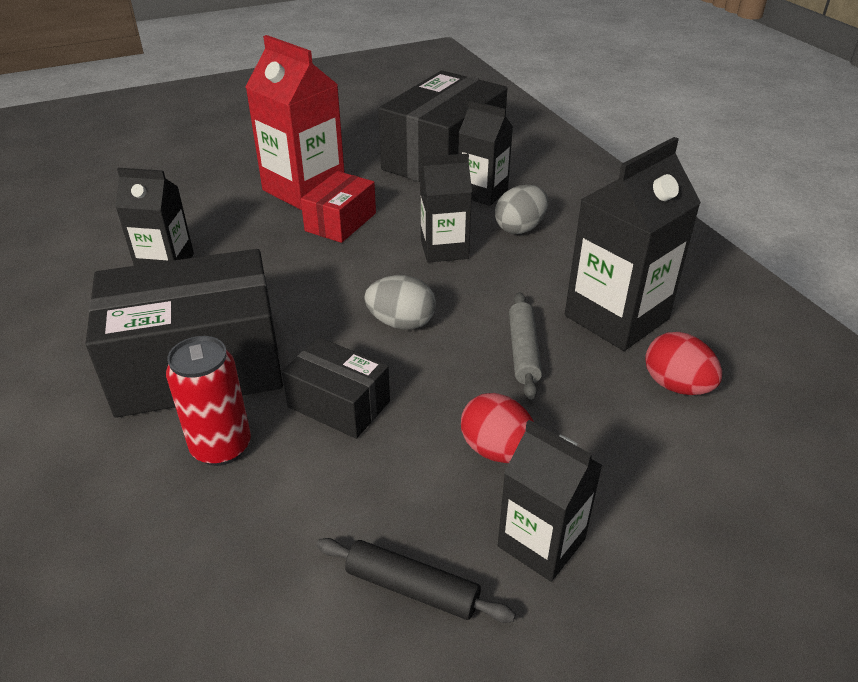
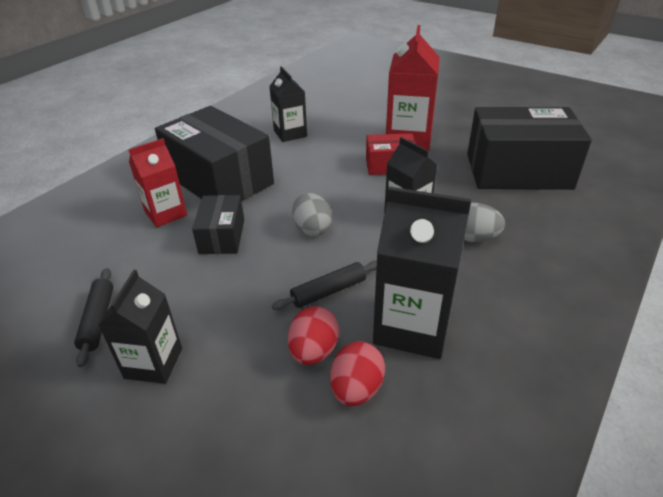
camera: 60 degrees right, 0 degrees up
(221, 447) = (166, 213): red can -> red carton
(482, 193) = (496, 204): black carton -> none
(497, 450) = (222, 314): red egg -> red egg (313, 351)
(523, 351) = (329, 291): grey rolling pin -> black rolling pin

